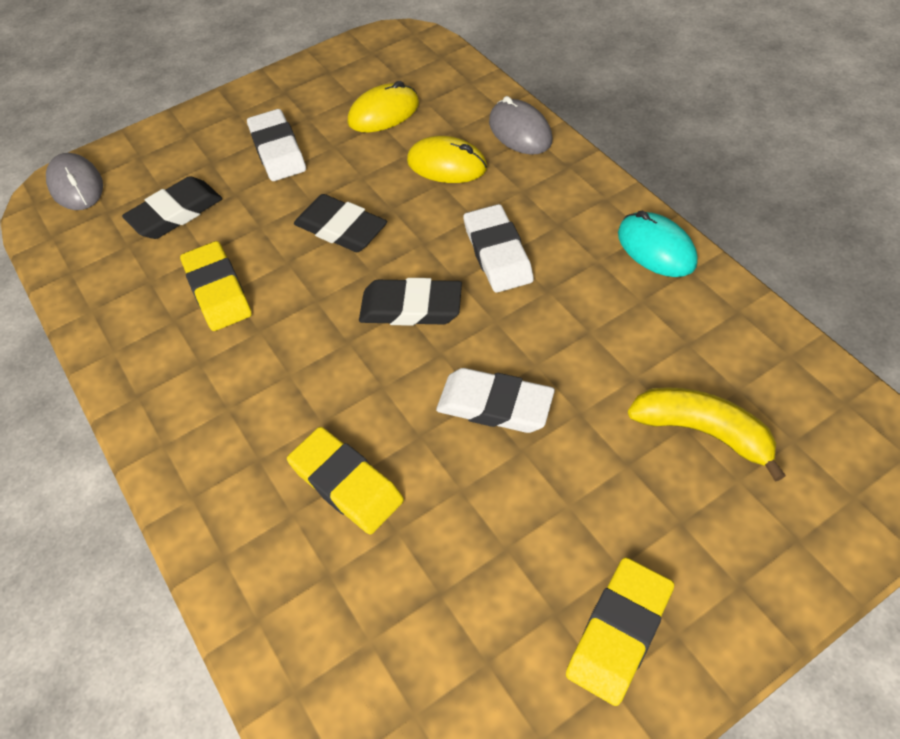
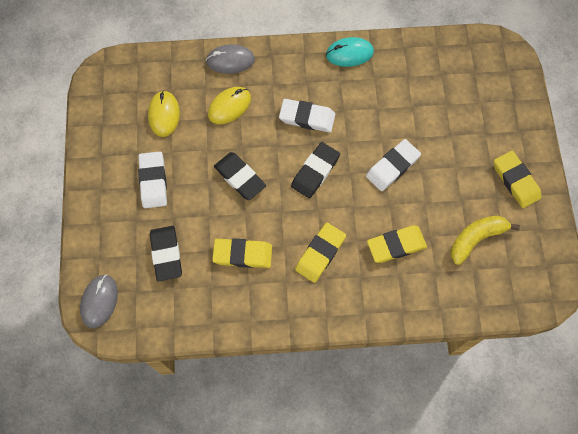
camera: 65 degrees left, 15 degrees up
(76, 185) = (99, 301): grey mouse -> grey mouse turned 75 degrees counterclockwise
(270, 382) = (320, 253): none -> yellow eraser
(277, 150) = (153, 181): white eraser -> white eraser turned 75 degrees clockwise
(341, 228) = (240, 177): black eraser -> black eraser turned 75 degrees clockwise
(702, 431) = (452, 99): yellow banana -> yellow banana (476, 239)

